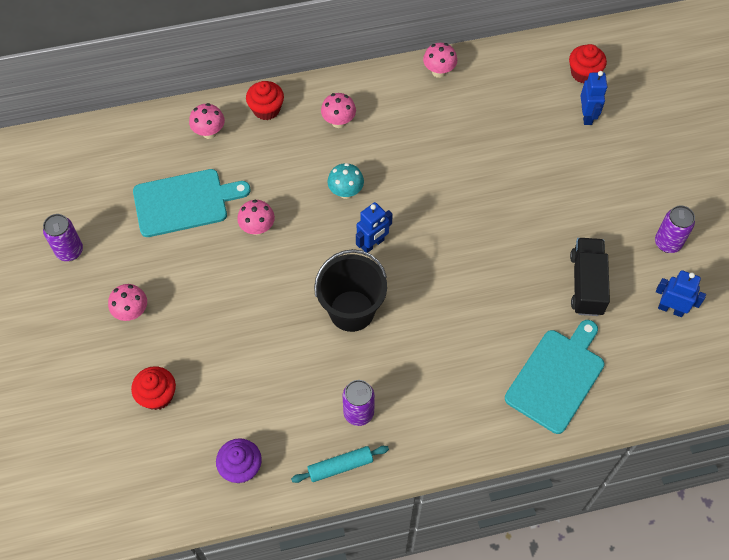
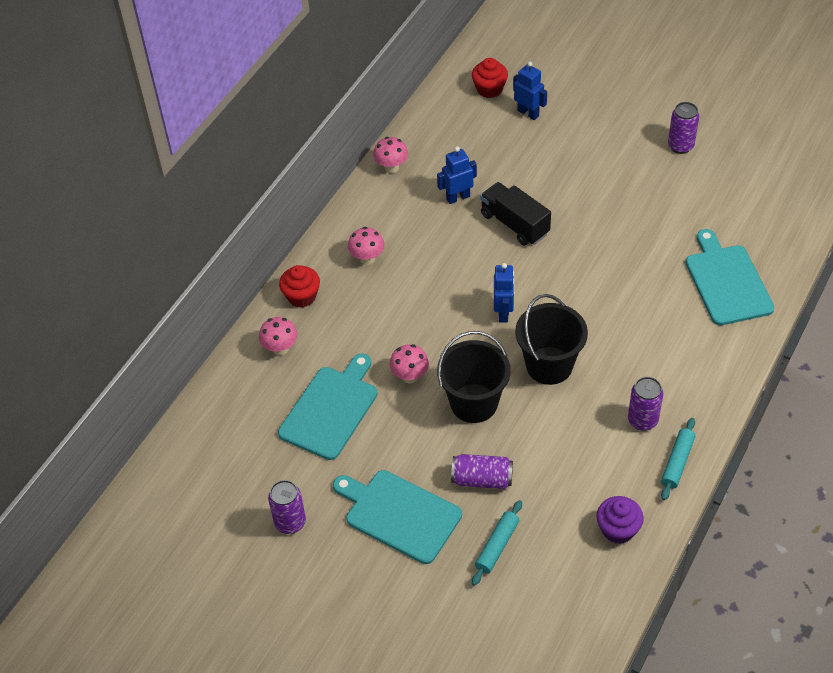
camera: 45 degrees left, 10 degrees down
(132, 312) = (399, 514): pink mushroom -> turquoise cutting board
(157, 395) = (497, 546): red cupcake -> turquoise rolling pin
(207, 342) = (482, 479): none -> purple can
(271, 287) = (474, 403): none -> black bucket
(346, 192) = (438, 298): turquoise mushroom -> none
(586, 284) = (668, 212): black truck -> black truck (514, 224)
(671, 309) = (734, 182): blue robot -> blue robot (458, 197)

